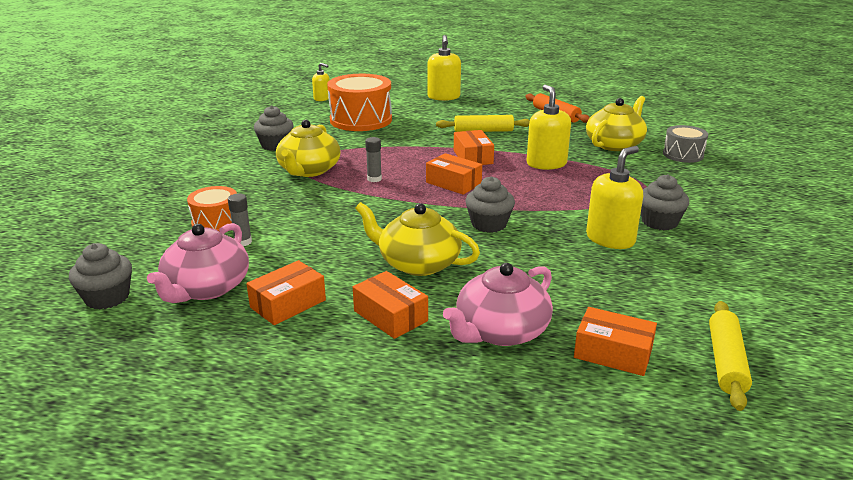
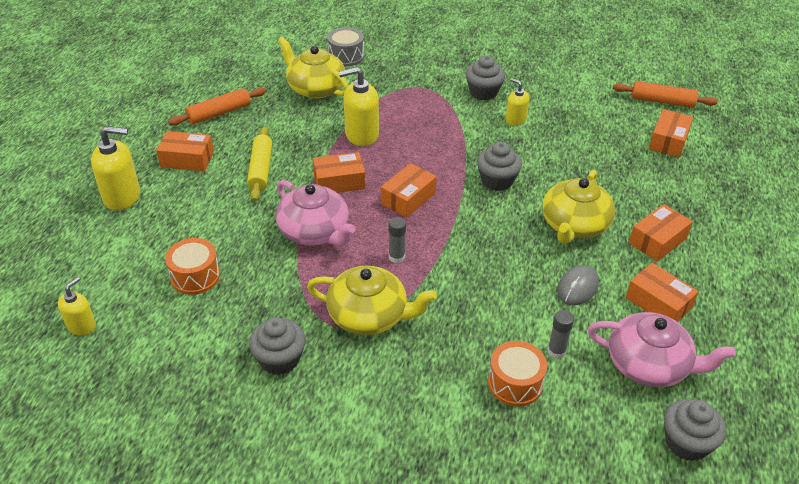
camera: 90 degrees left, 15 degrees up
(321, 258) = (577, 287): none -> grey mouse
(361, 120) = (195, 276): orange drum -> orange drum, size x0.56
(490, 109) = (187, 159): none -> orange box
(500, 331) = (659, 186): pink teapot -> pink teapot (315, 231)
(610, 239) = (515, 120): yellow soap dispenser -> yellow soap dispenser, size x0.59
(726, 362) = (662, 101): yellow rolling pin -> orange rolling pin

